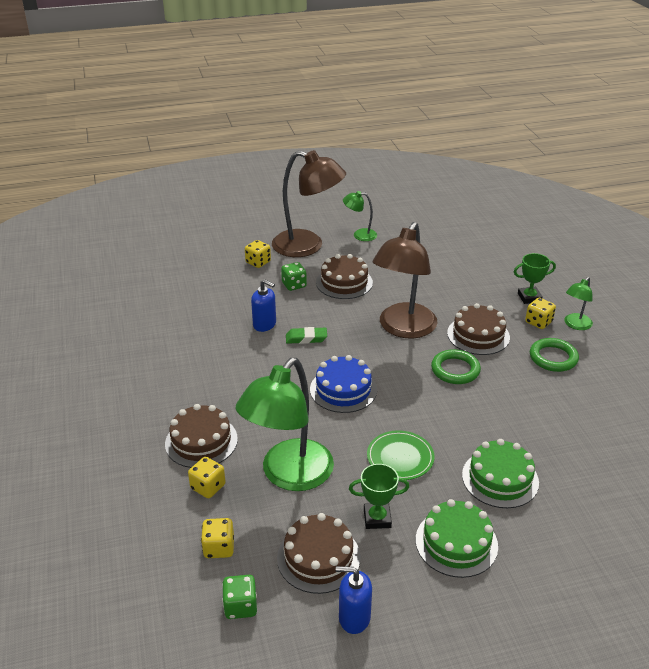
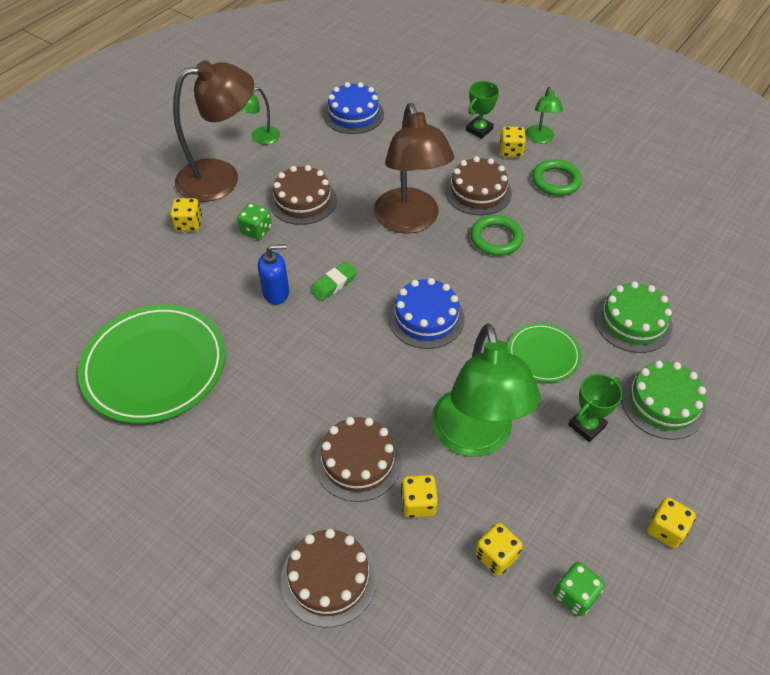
camera: 40 degrees left, 15 degrees up
(151, 326) = (154, 366): none -> green plate
(318, 557) = (583, 498): brown cake -> brown cake (329, 578)
(354, 617) = (665, 529): blue soap dispenser -> yellow dice
(442, 248) = (353, 114): none -> blue cake

